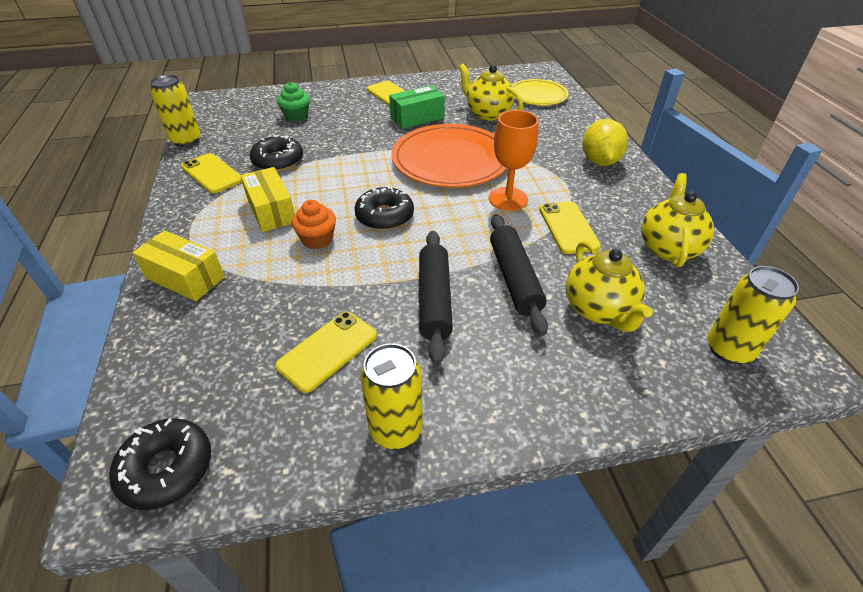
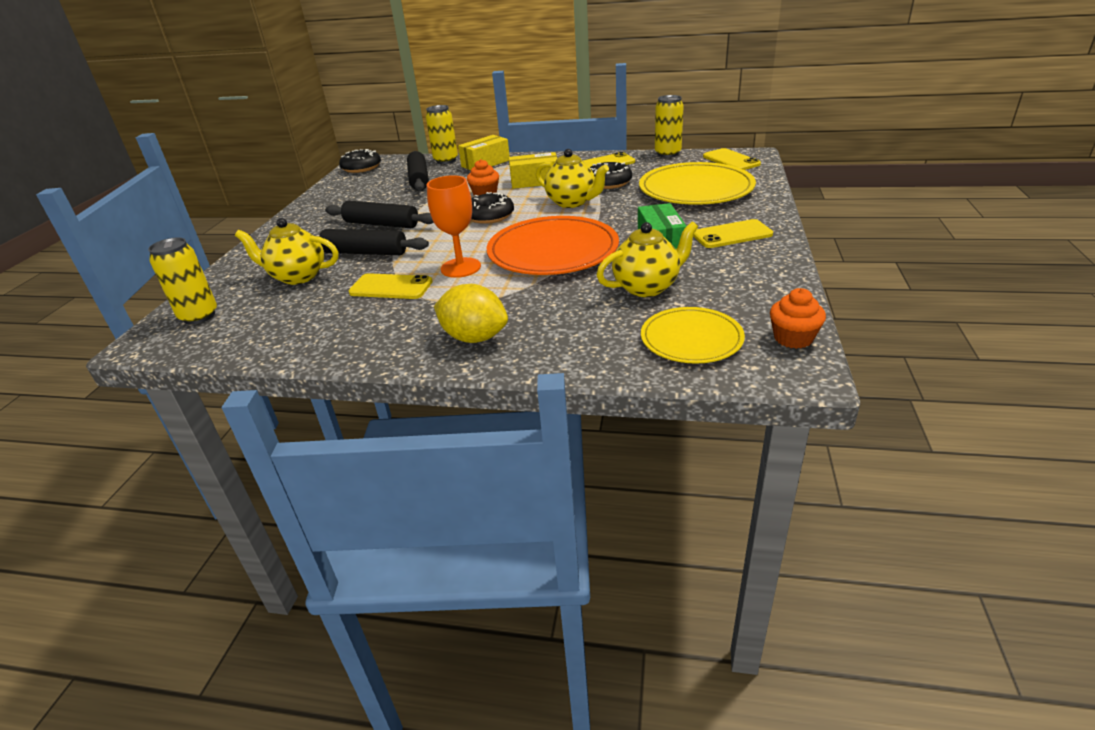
camera: 115 degrees right, 10 degrees down
(252, 333) = (419, 179): none -> black rolling pin
(296, 116) = (696, 189): green cupcake -> yellow plate
(327, 350) = (382, 195): yellow phone -> yellow phone (731, 160)
(396, 429) = (313, 207): yellow can -> yellow can (446, 160)
(516, 73) = (793, 338): none -> orange cupcake
(668, 248) = (307, 330): yellow teapot -> yellow teapot (572, 202)

